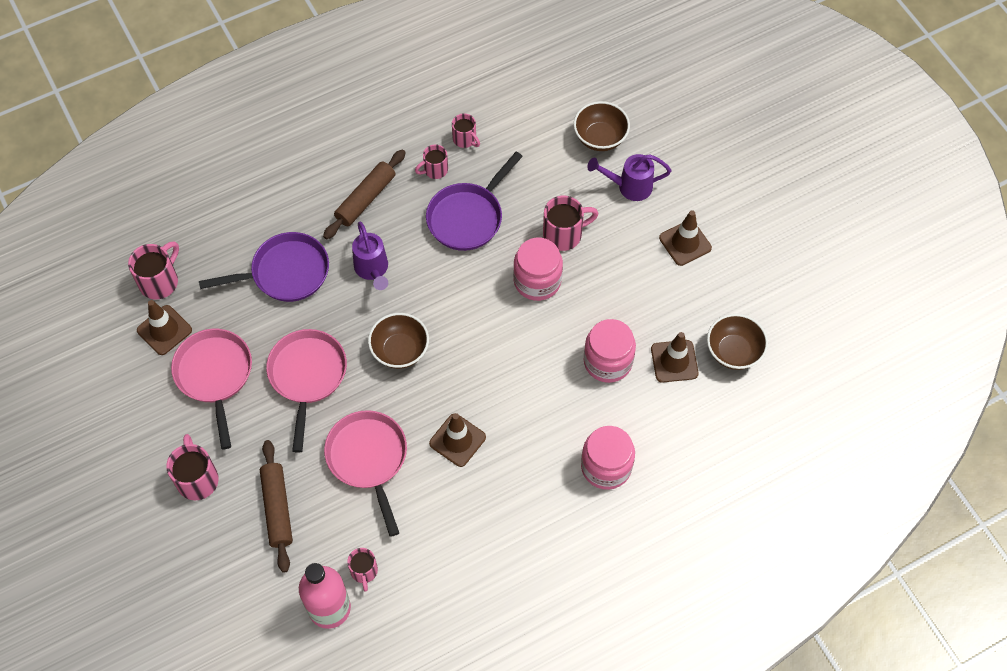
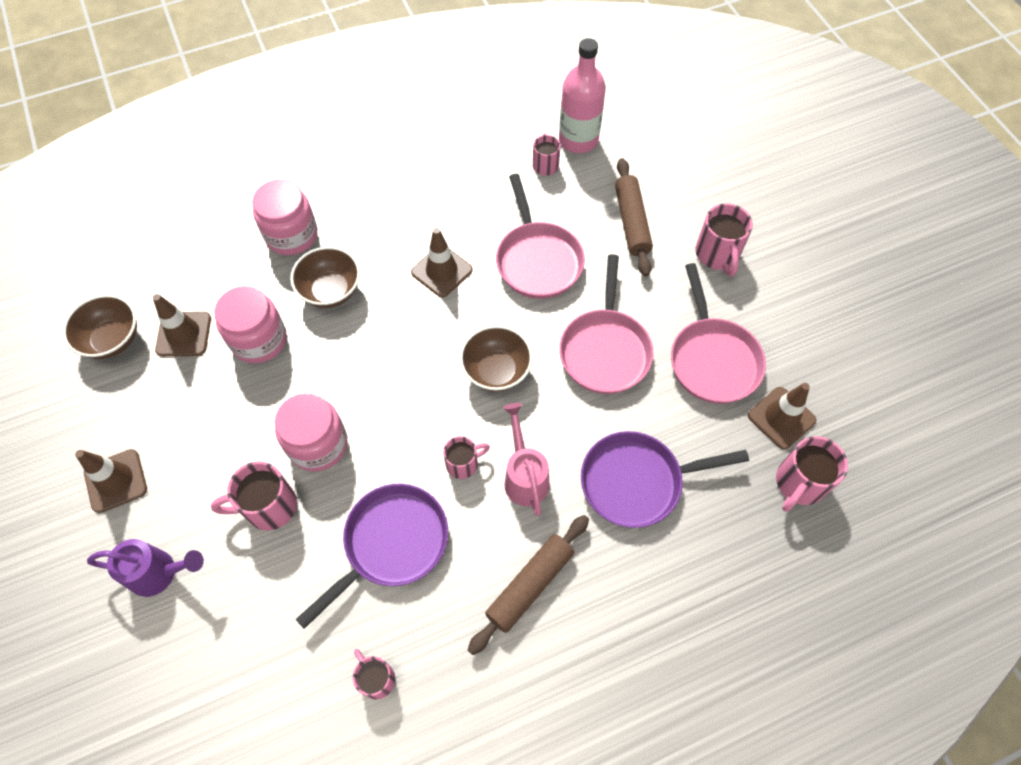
camera: 175 degrees left, 0 degrees up
(372, 270) = (524, 476): purple watering can -> pink watering can
(435, 170) = (428, 626): pink mug -> pink mug (463, 463)
(600, 138) = (175, 662): brown bowl -> brown bowl (331, 291)

